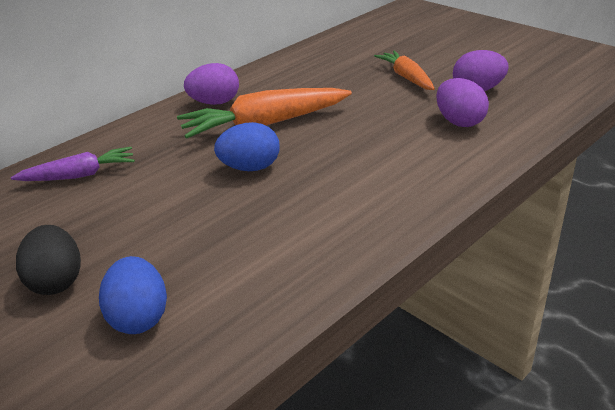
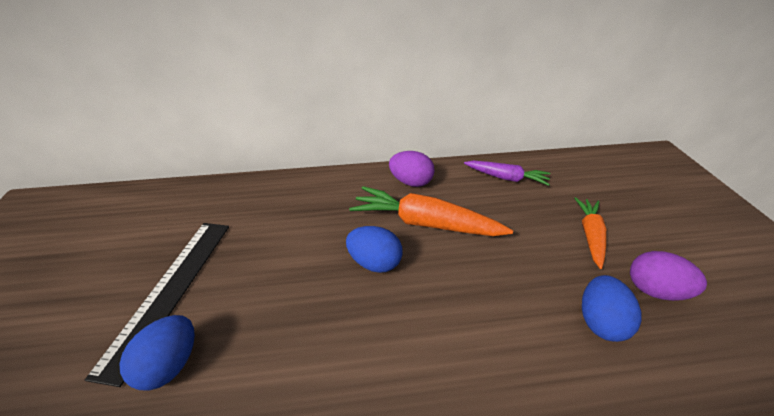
camera: 35 degrees right, 5 degrees up
(57, 281) = (170, 290): black egg -> black ruler
(80, 175) = (272, 202): purple carrot -> purple carrot (506, 178)
(459, 122) = (600, 322): purple egg -> blue egg

